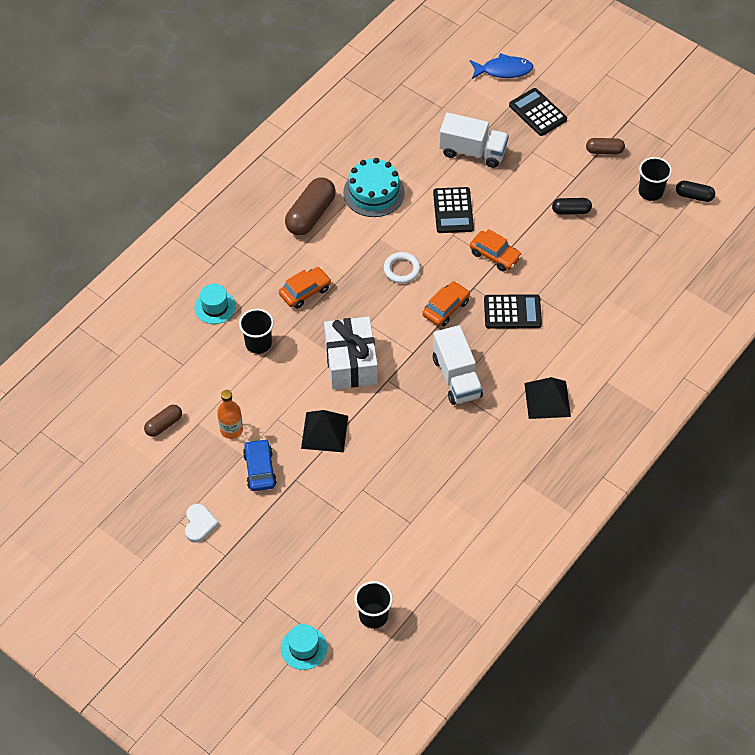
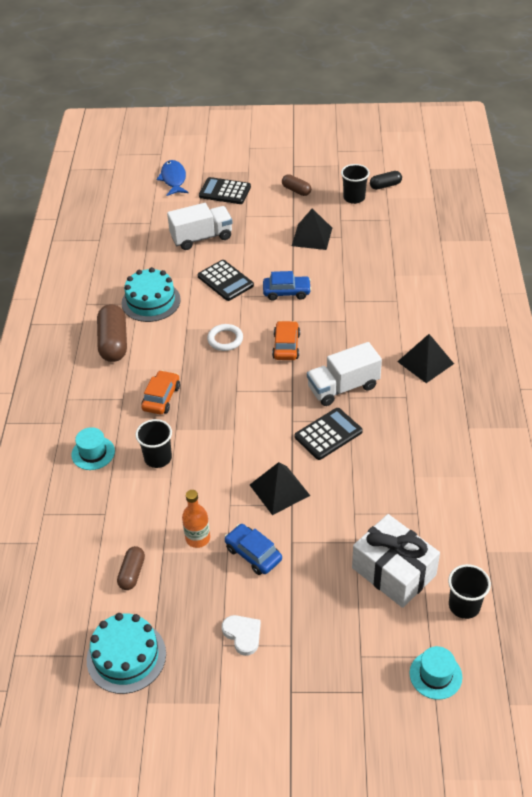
camera: 35 degrees left, 10 degrees down
(110, 484) = (126, 656): none -> turquoise cake
(351, 362) = (250, 426): white gift -> white gift (393, 571)
(456, 377) = (343, 387): white truck -> white truck turned 120 degrees clockwise
(495, 255) = (286, 292): orange car -> blue car
(503, 70) = (173, 179): blue fish -> blue fish turned 60 degrees counterclockwise
(512, 312) = (338, 321): black calculator -> black calculator (328, 434)
(571, 211) = (312, 236): black capsule -> black pyramid
(604, 151) = (296, 190): brown capsule -> brown capsule turned 75 degrees clockwise

